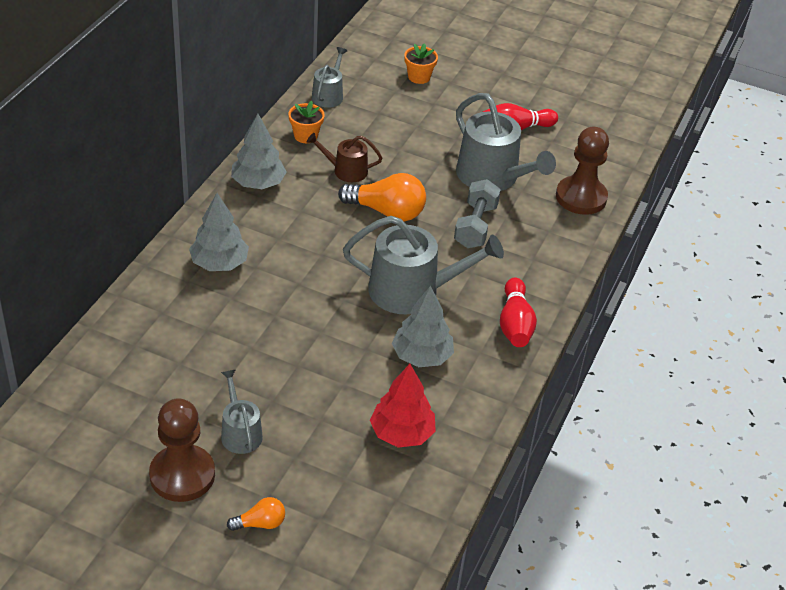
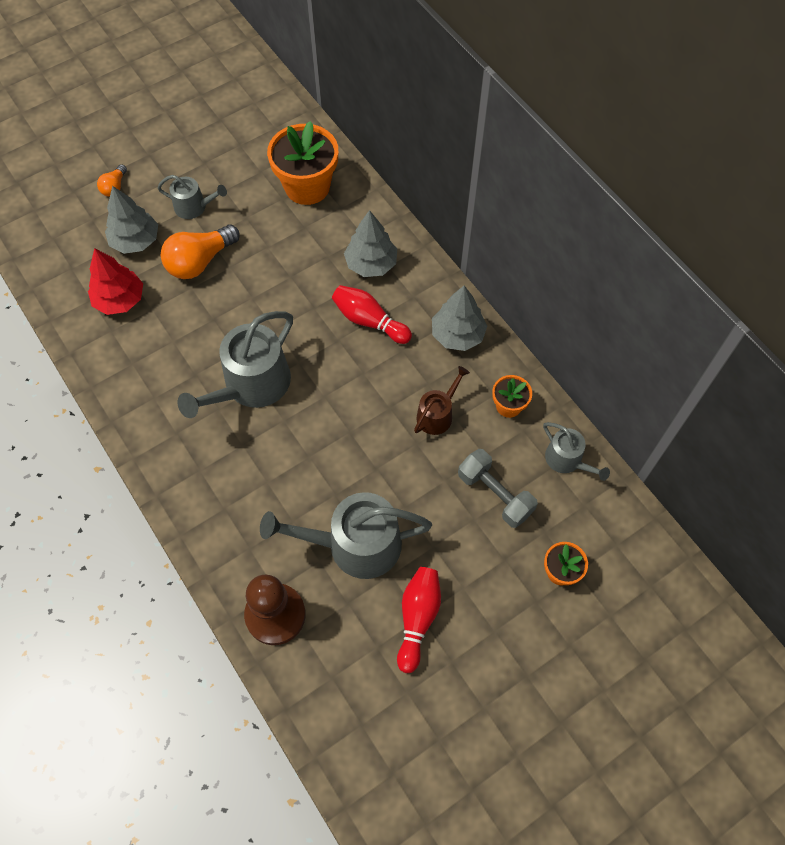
camera: 125 degrees right, 20 degrees up
(150, 349) = (307, 187): none -> orange flower pot
(182, 475) = (183, 163): brown pawn -> none
(387, 212) = (360, 419): orange light bulb -> orange light bulb (200, 262)
(422, 356) = (179, 353): grey tree -> grey tree (135, 241)
(475, 226) = (296, 484): grey dumbbell -> grey dumbbell (495, 494)
(515, 324) = (162, 442): red bowling pin -> red bowling pin (369, 321)

